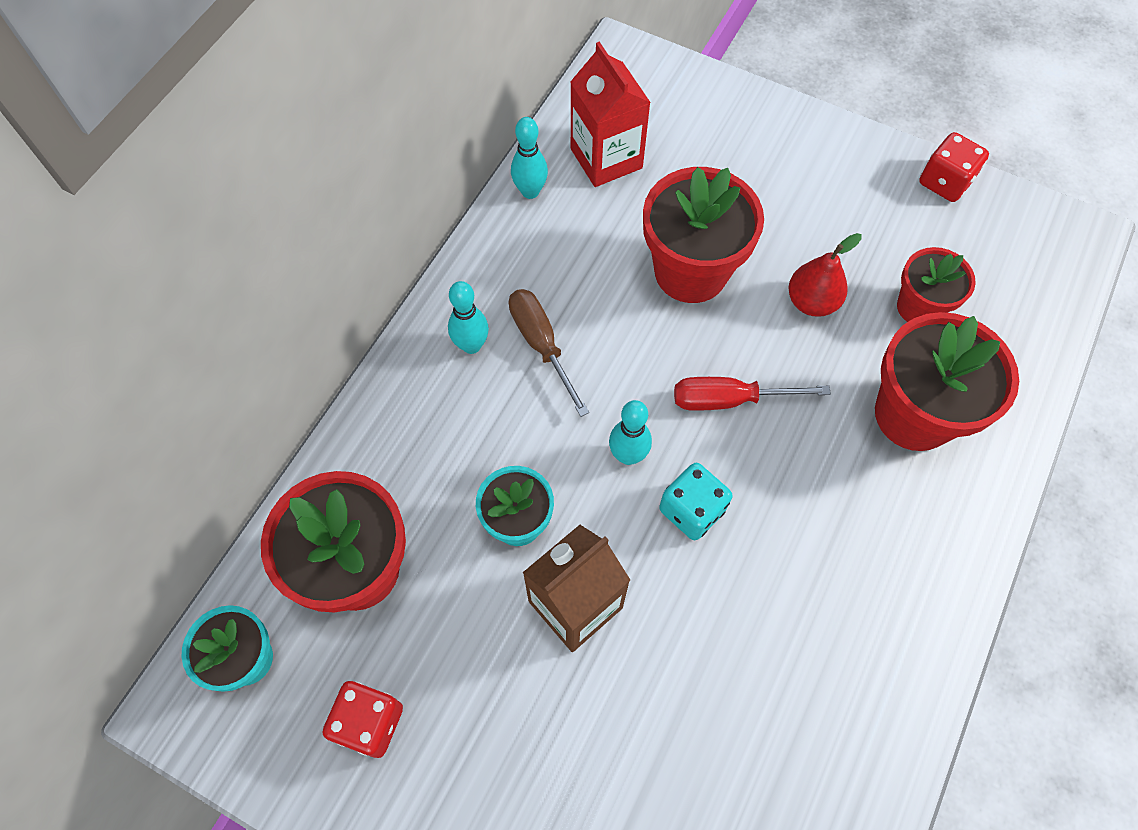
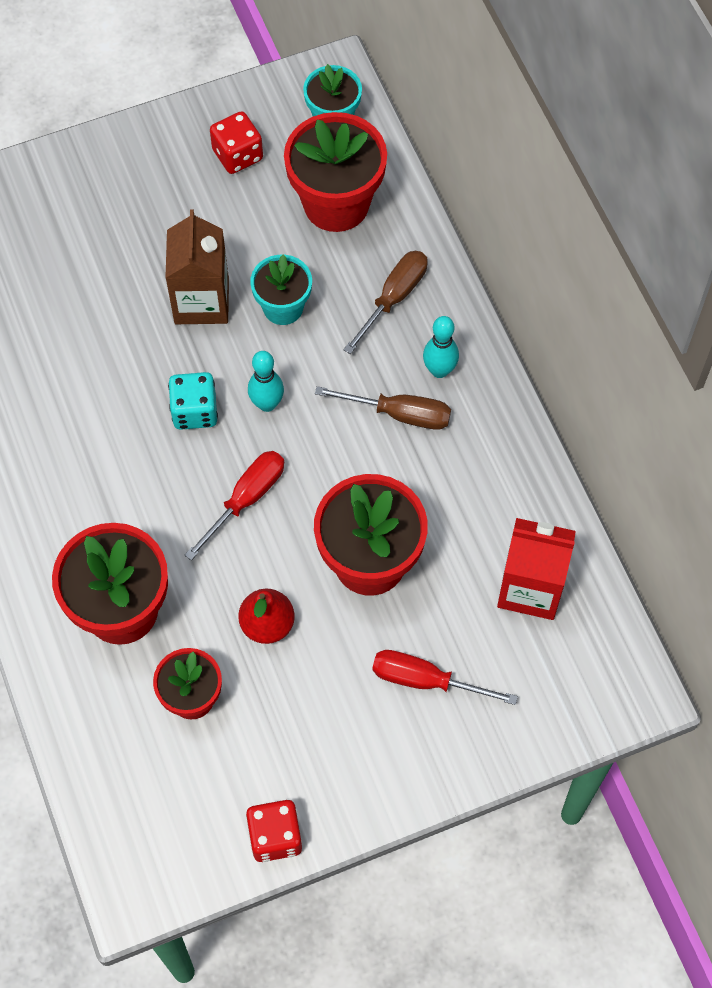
camera: 130 degrees right, 0 degrees up
(426, 435) = (394, 298): none -> brown screwdriver
(530, 191) = (545, 506): turquoise bowling pin -> none
(742, 173) = (425, 680): none -> red screwdriver

